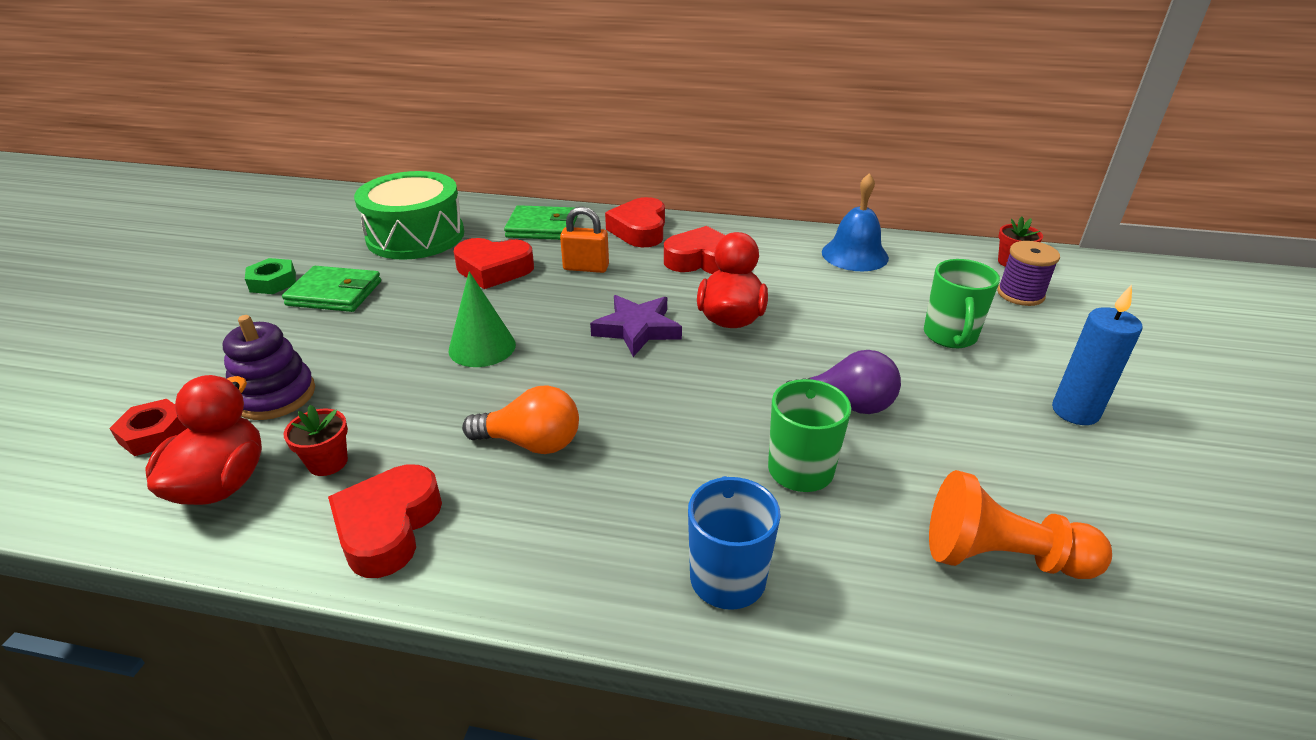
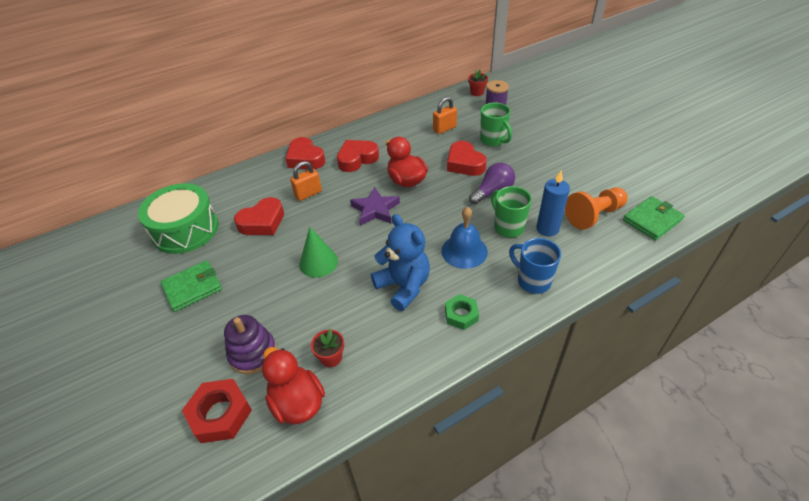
camera: 40 degrees left, 10 degrees up
(154, 434) = (220, 414): red nut -> red nut, size x1.53
(273, 282) = (141, 306): green nut -> green nut (461, 314)
(388, 527) = (398, 358): red heart -> red heart (464, 163)
(531, 443) = (403, 286): orange light bulb -> blue teddy bear
(542, 227) = (251, 184): green wallet -> green wallet (652, 220)
(854, 255) = (416, 120): blue bell -> blue bell (464, 251)
(885, 284) = (444, 129): none -> orange padlock
(1075, 411) = (560, 148): blue candle -> blue candle (547, 229)

